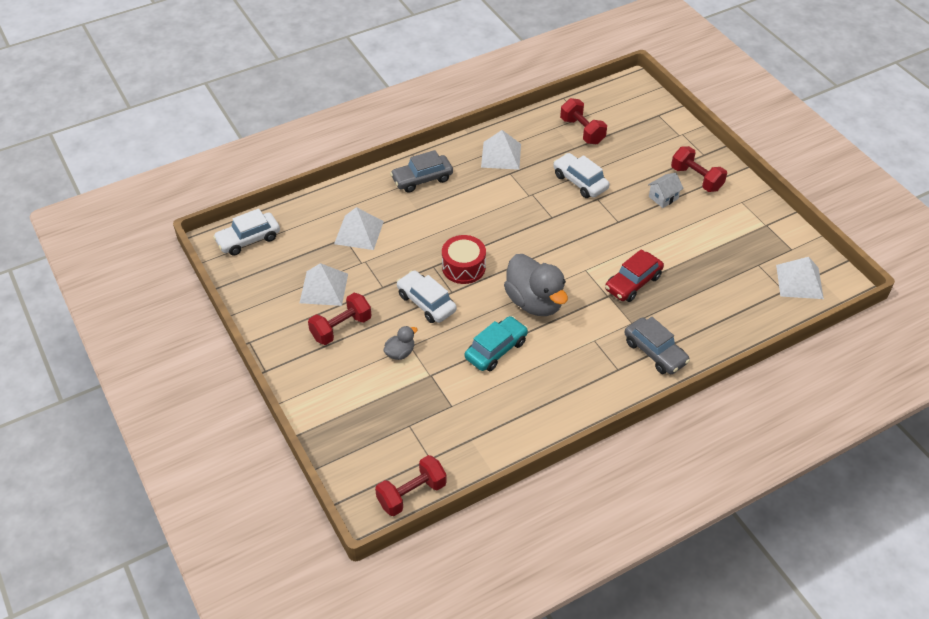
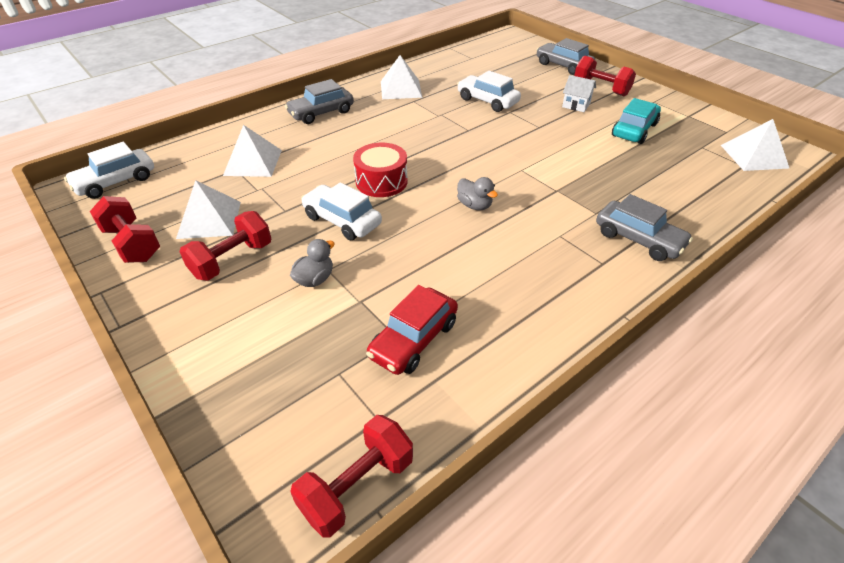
camera: 10 degrees left, 5 degrees down
(496, 349) = (441, 260): turquoise car -> turquoise car (634, 130)
(534, 302) = (474, 205): grey duck -> grey duck, size x0.47
(582, 131) = (475, 67): red dumbbell -> red dumbbell (132, 244)
(633, 283) = (579, 176): red car -> red car (414, 339)
(663, 198) = (576, 105): white house -> white house turned 75 degrees clockwise
(672, 140) = (563, 66): none -> grey car

